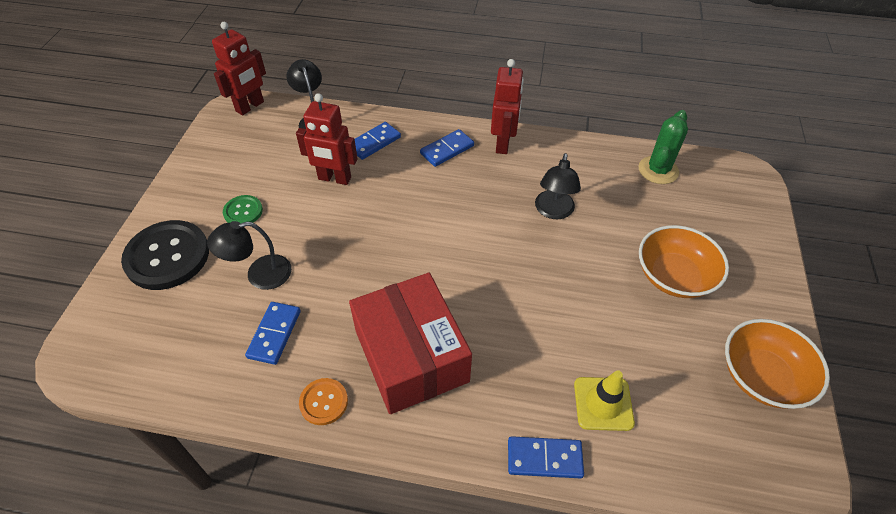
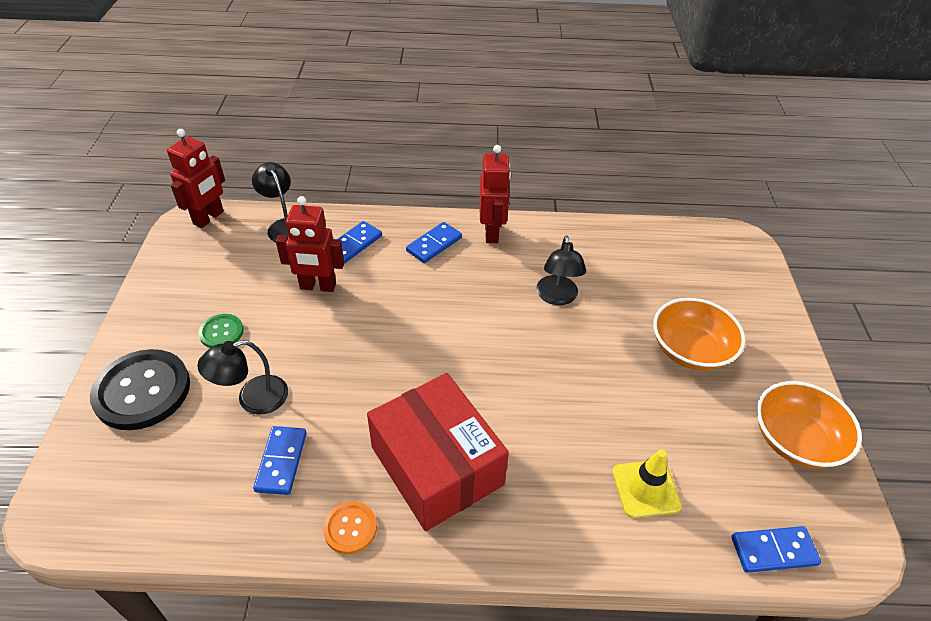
camera: 10 degrees left, 5 degrees down
(544, 459) = (597, 554): blue domino -> blue domino (773, 551)
(658, 170) = (654, 245): green cactus -> none

